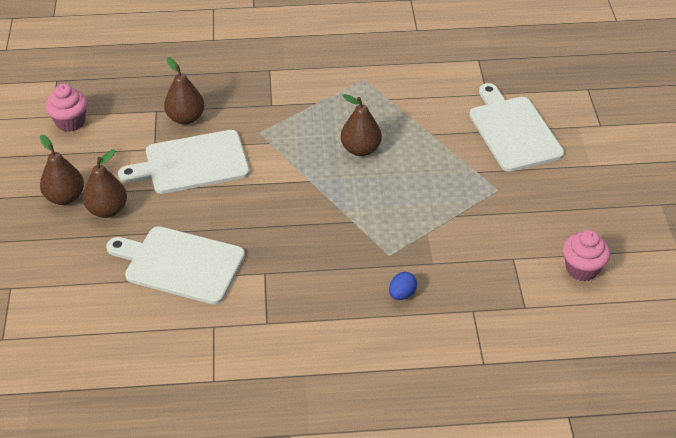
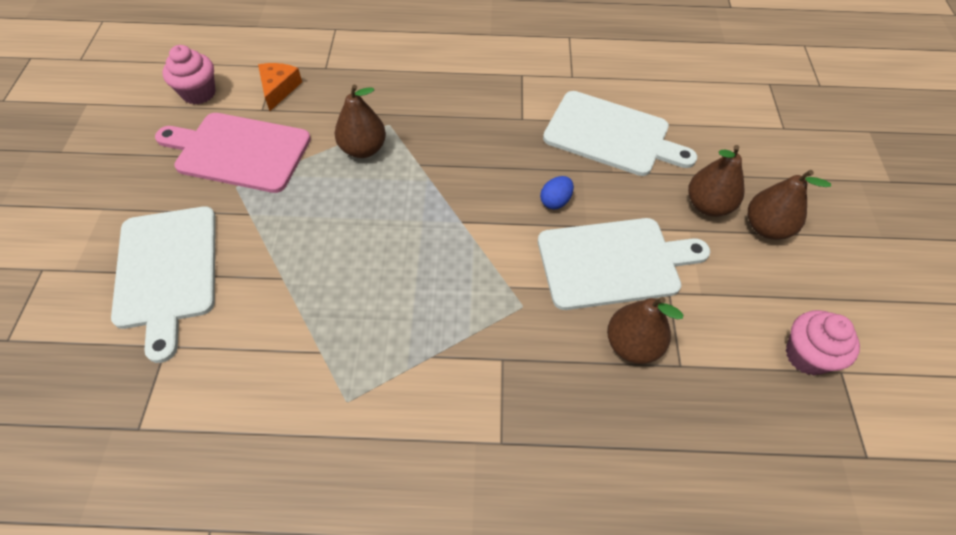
camera: 175 degrees left, 10 degrees up
(360, 149) = (386, 262): brown pear -> brown pear (363, 149)
(402, 294) = (387, 87): blue egg -> blue egg (555, 201)
(508, 281) = (279, 89): none -> orange cheese
(511, 217) = (239, 151): none -> pink cutting board

